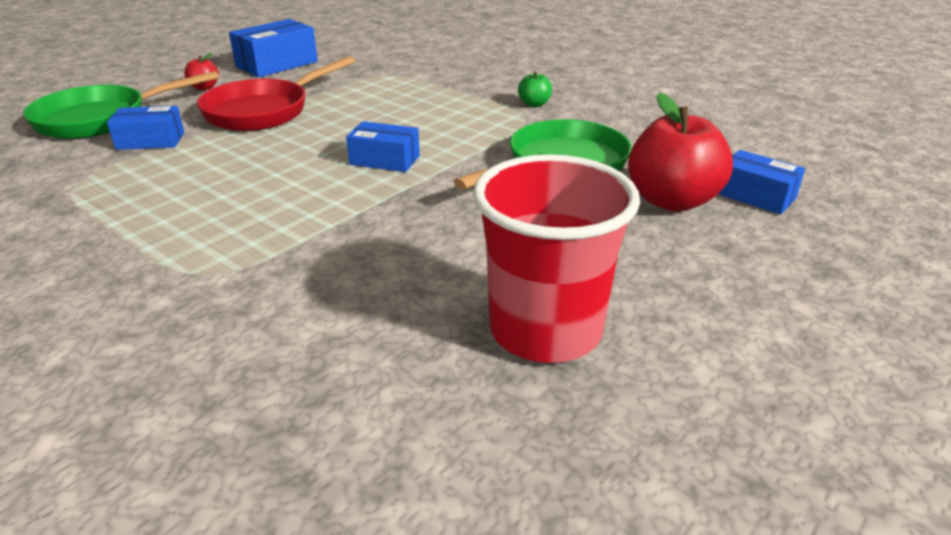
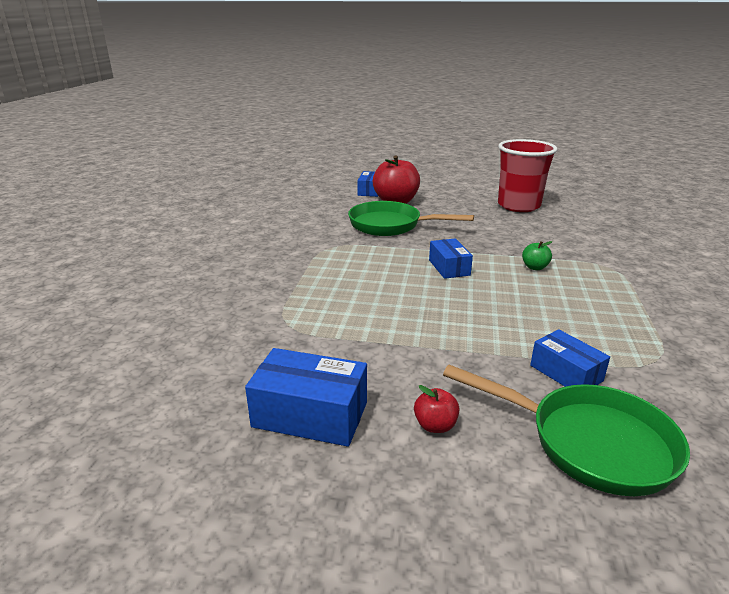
camera: 120 degrees left, 5 degrees down
(264, 111) = (441, 348): red pan -> none
(534, 104) = (303, 249): green apple -> green apple (534, 267)

